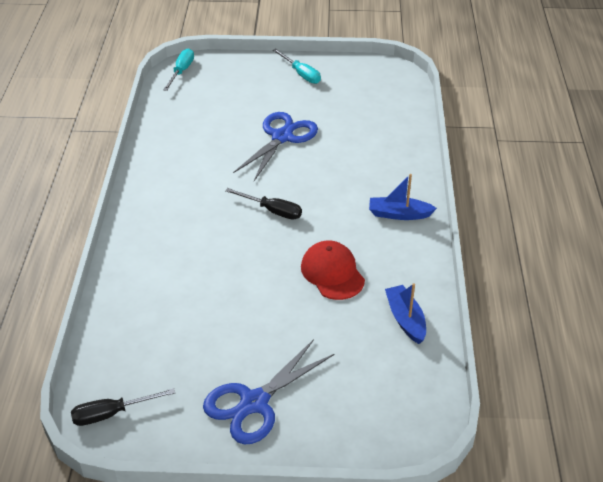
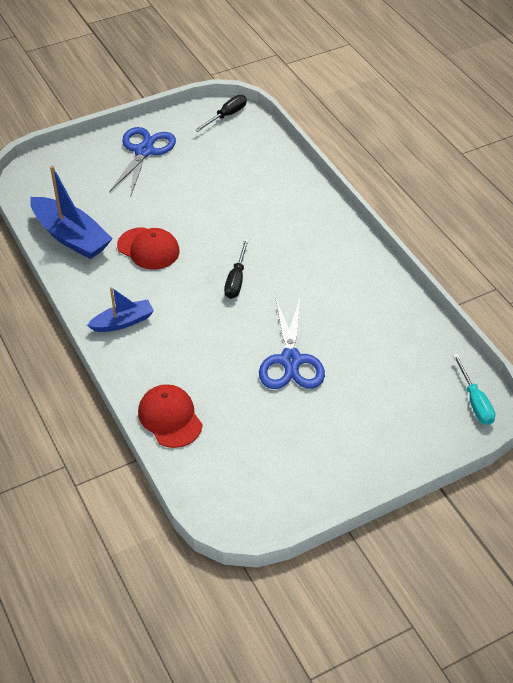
camera: 150 degrees right, 5 degrees up
(272, 211) = (236, 280): black screwdriver -> black screwdriver turned 75 degrees counterclockwise
(301, 74) = (342, 461): turquoise screwdriver -> none
(402, 135) = (170, 418): none -> red cap
(405, 319) = (71, 237): blue boat -> blue boat, size x1.71

